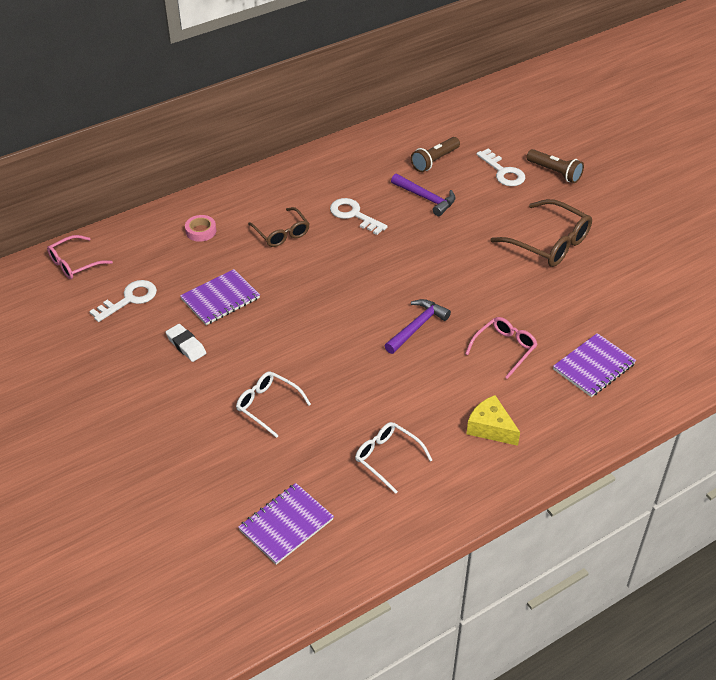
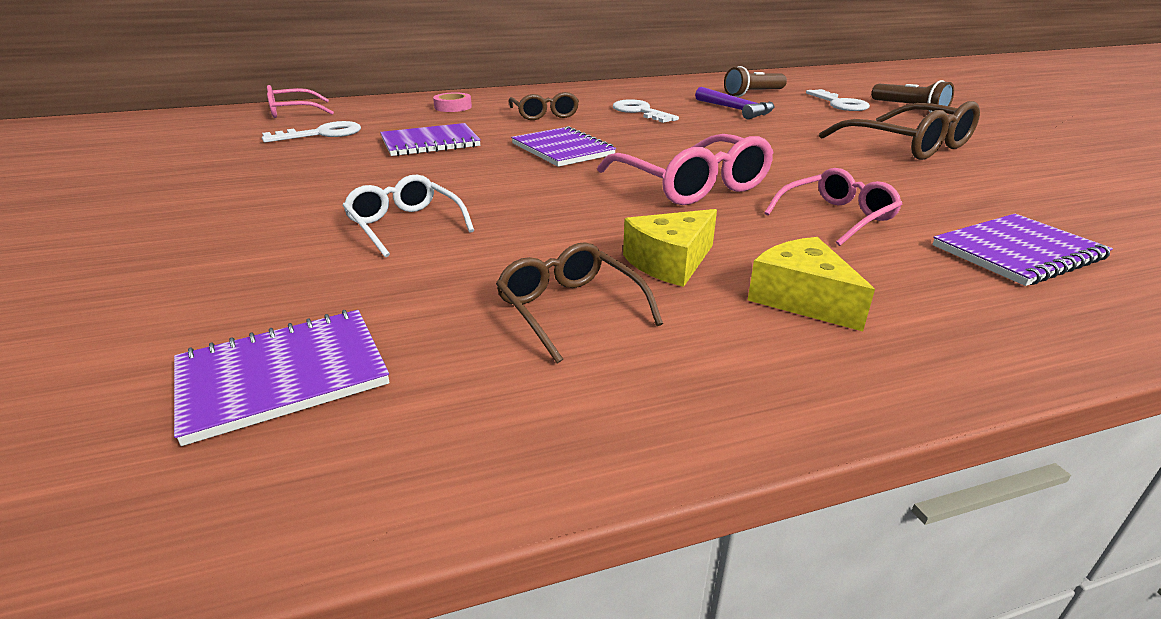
camera: 15 degrees right, 15 degrees down
(186, 345) = (348, 167): white eraser -> none
(319, 292) = (562, 149): none -> purple notebook
(388, 458) = (570, 310): white glasses -> brown glasses
(417, 327) = (690, 185): purple hammer -> pink glasses
(424, 411) = (670, 262): none -> yellow cheese

